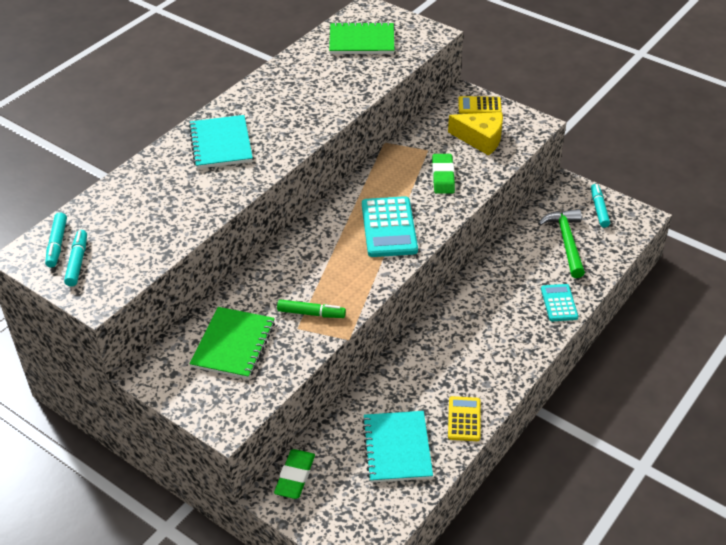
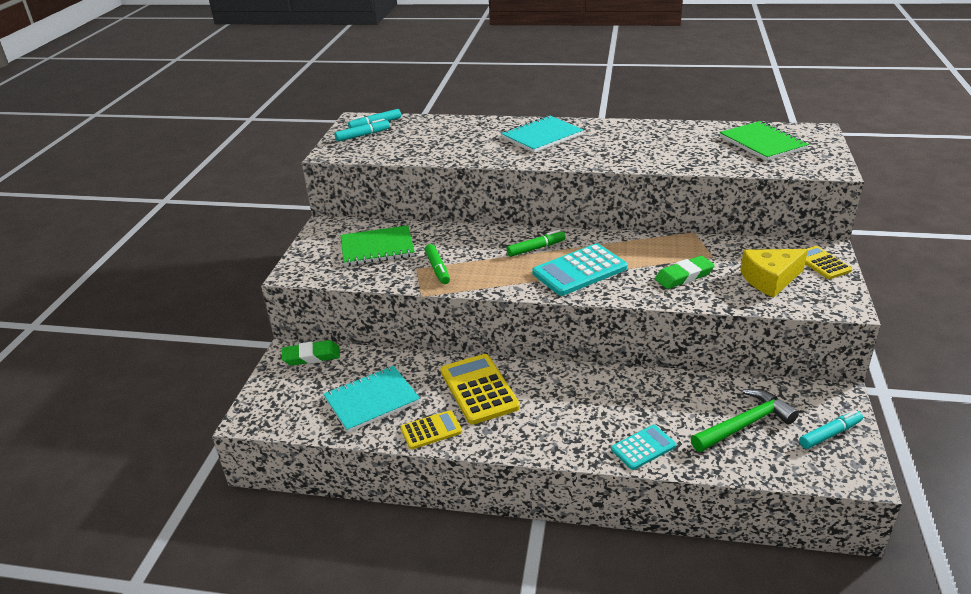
camera: 65 degrees right, 10 degrees down
(331, 239) = (536, 248): none -> green marker
(431, 369) = (479, 389): none -> yellow calculator
(480, 139) = (770, 279): yellow cheese -> yellow cheese turned 75 degrees clockwise

